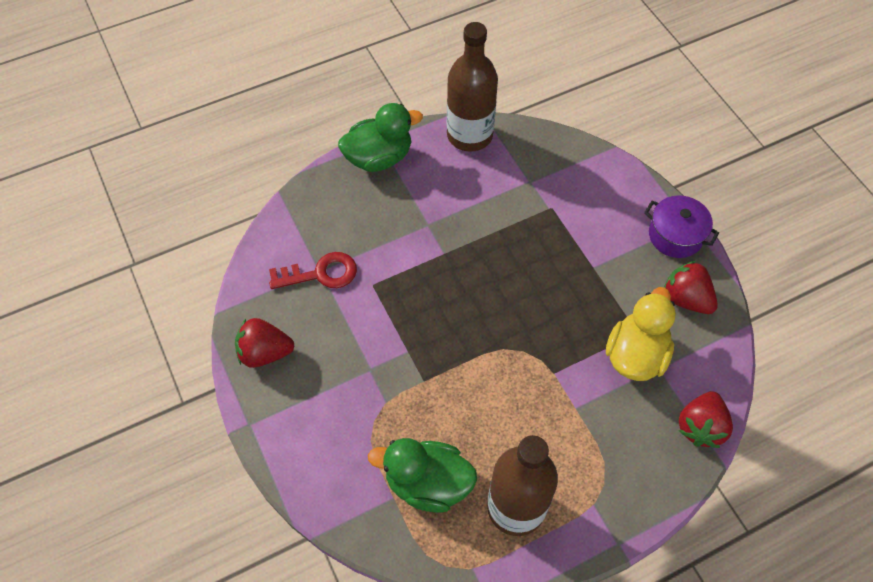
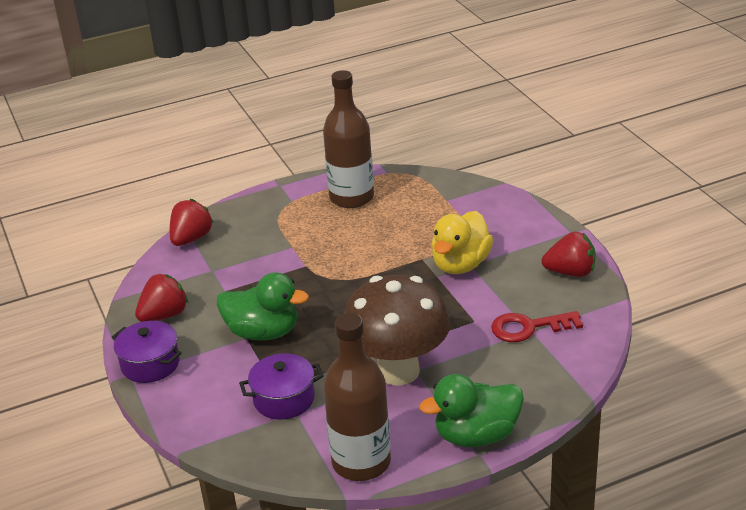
camera: 175 degrees left, 25 degrees down
(427, 483) = (419, 206): green duck -> green duck (263, 332)
(444, 223) = (398, 371): none -> brown mushroom
(542, 195) = (284, 399): none -> purple pot
(636, 355) = (228, 277): yellow duck -> yellow duck (460, 264)
(686, 299) = (164, 315): red strawberry -> red strawberry turned 90 degrees counterclockwise

